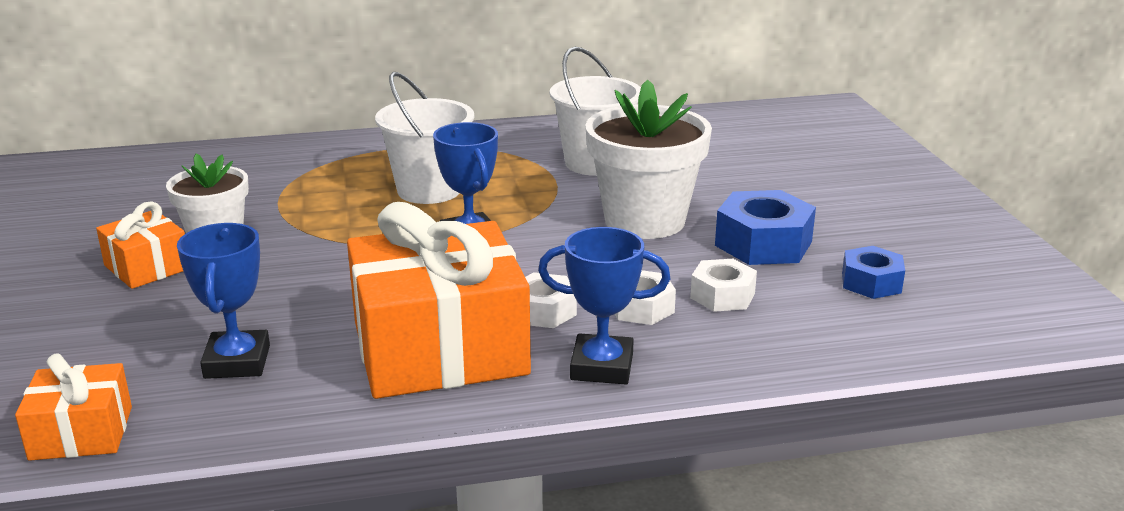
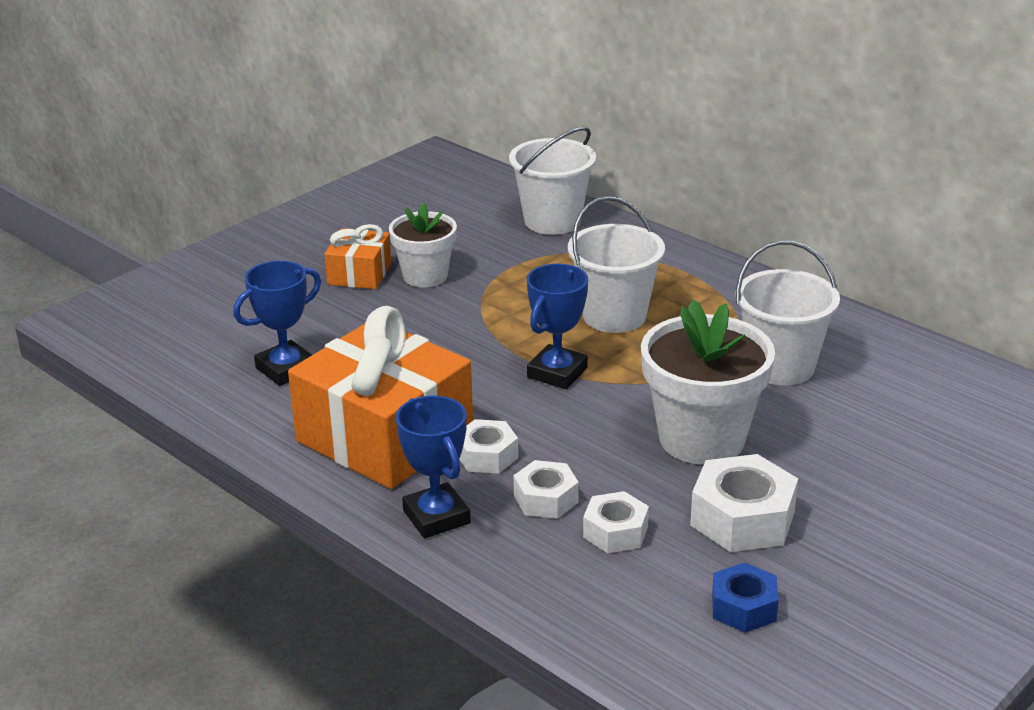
camera: 55 degrees right, 5 degrees up
(81, 433) = (163, 361): orange gift -> none
(245, 162) = (552, 221): none -> white bucket
(763, 243) = (742, 519): blue nut -> white nut

